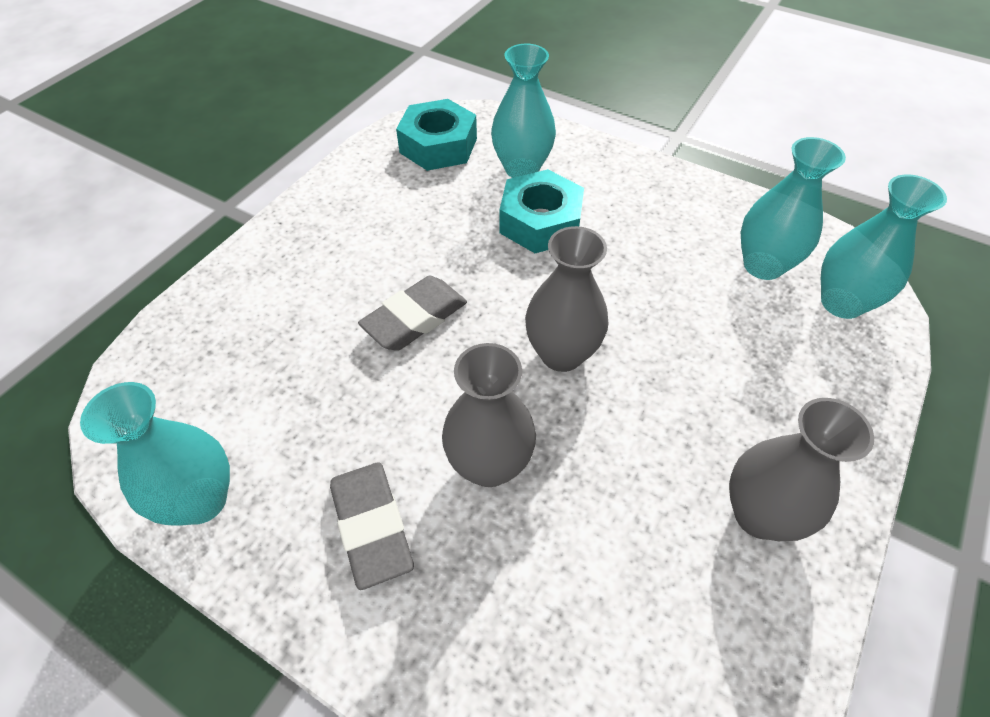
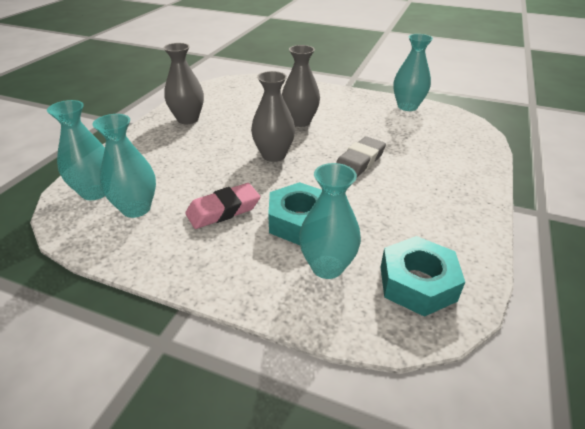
camera: 170 degrees right, 15 degrees down
(372, 526) = (339, 106): grey eraser -> none
(640, 249) = (223, 210): none -> pink eraser

